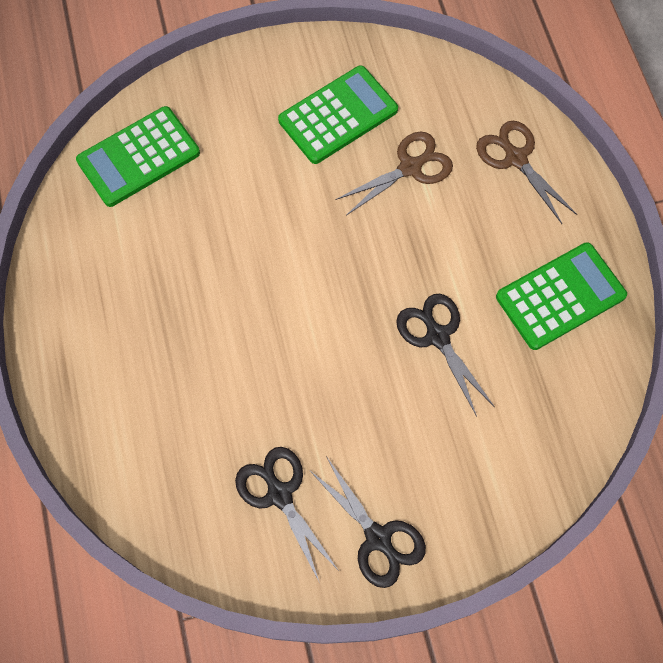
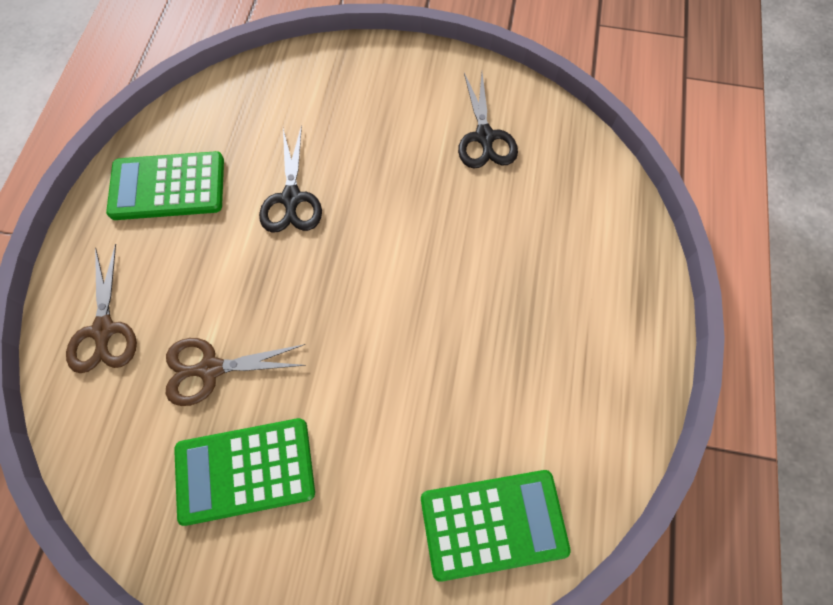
camera: 155 degrees left, 0 degrees up
(378, 538) = (424, 82): black scissors -> none

